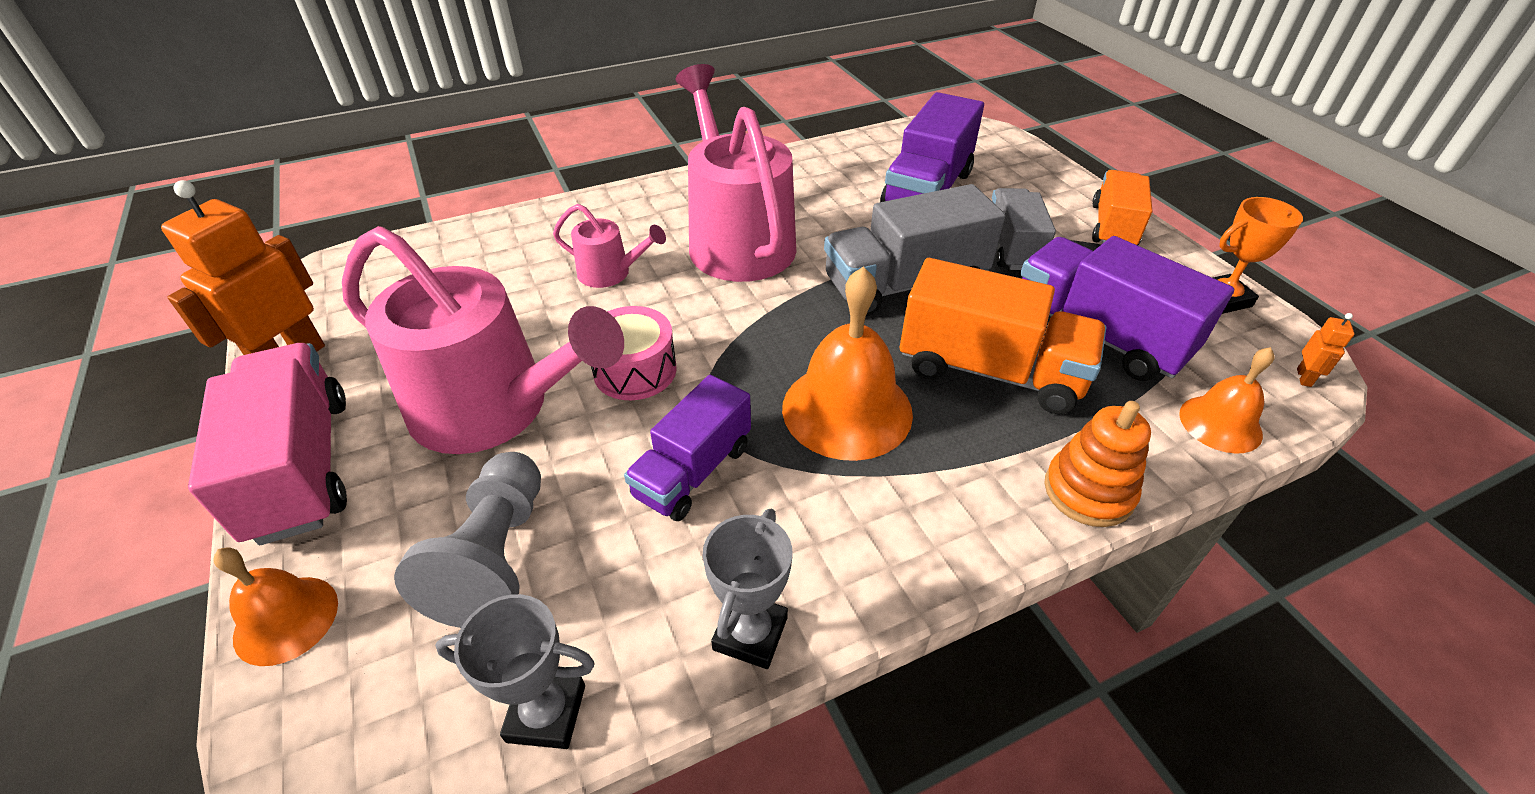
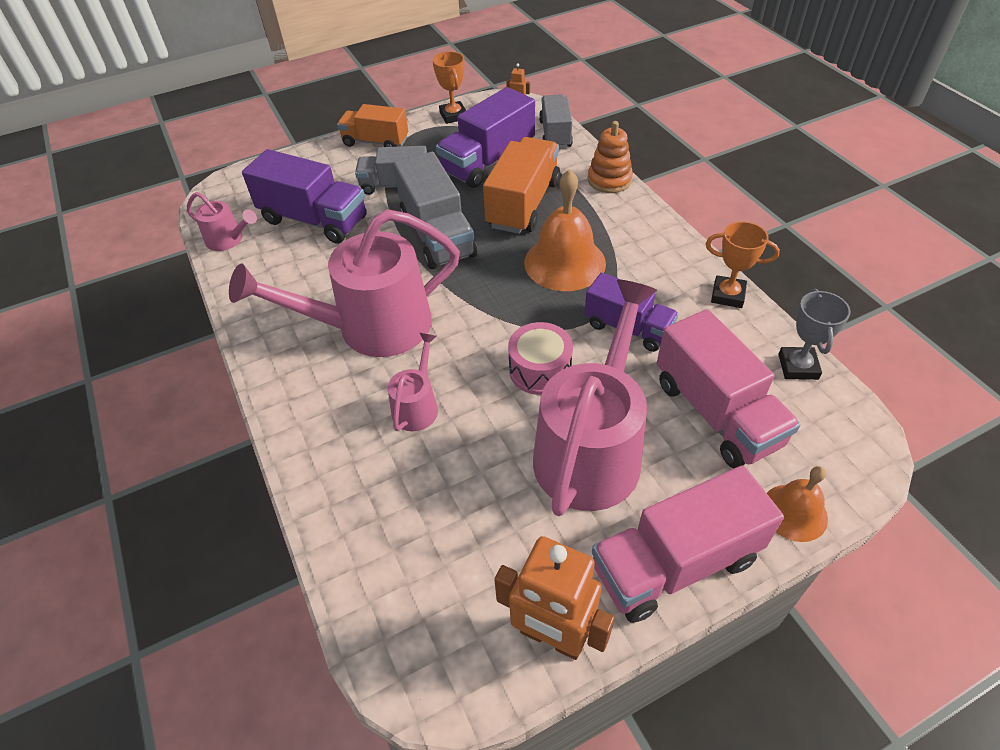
camera: 90 degrees left, 5 degrees up
(495, 556) = (716, 412): grey pawn -> pink truck
(750, 633) = (727, 295): grey trophy -> orange trophy
(886, 143) = (228, 240): none -> pink watering can
(1220, 423) = (555, 134): orange bell -> grey truck

